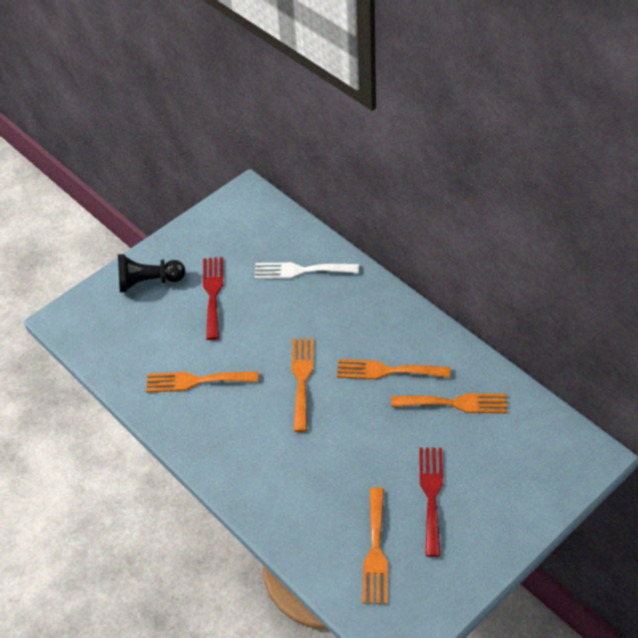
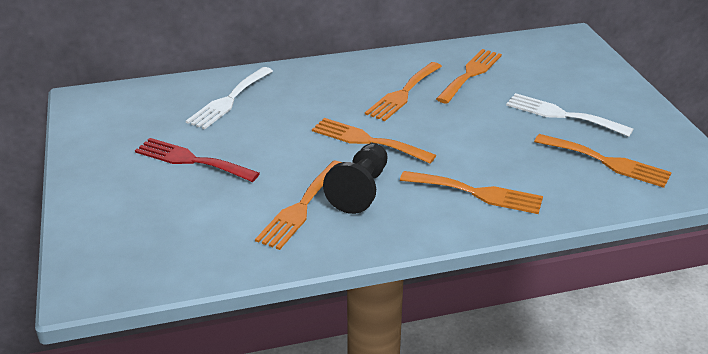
camera: 65 degrees left, 15 degrees down
(148, 282) = (116, 199): black pawn -> black pawn (360, 190)
(275, 477) = (477, 193): none -> orange fork
(431, 495) = (562, 115): red fork -> white fork

